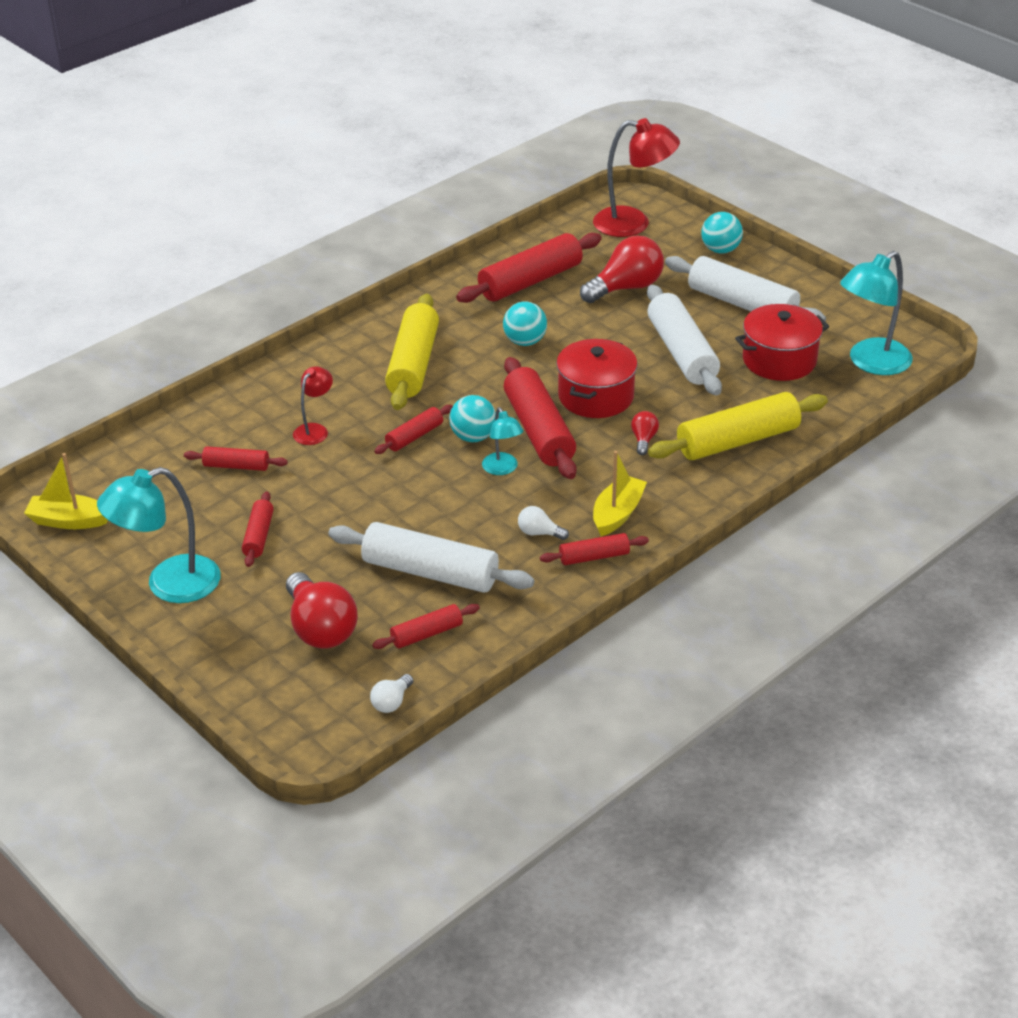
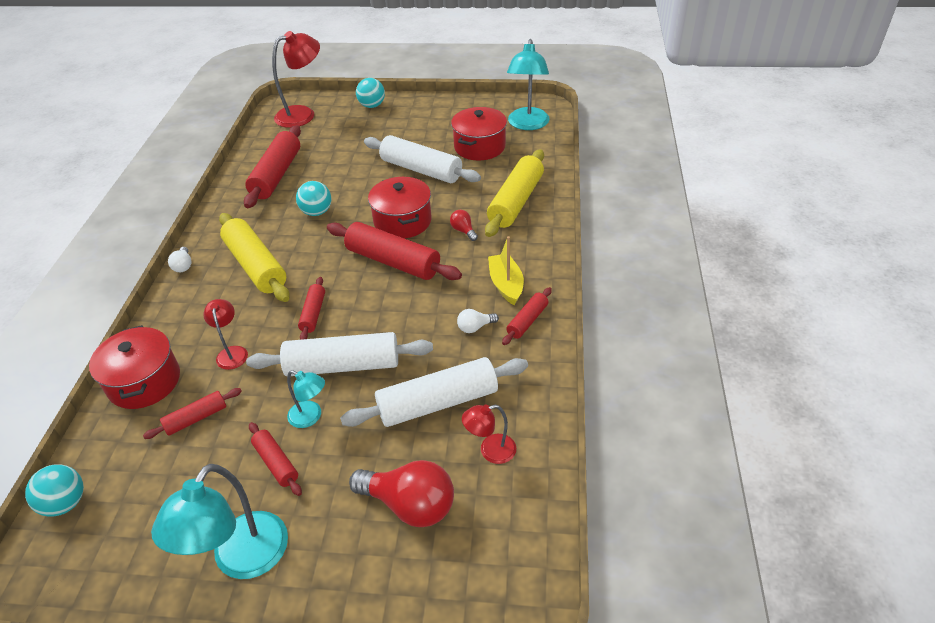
camera: 40 degrees left, 5 degrees up
(69, 521) = (83, 567): yellow boat -> none
(227, 413) = (144, 381): none -> red pot
(392, 702) = (531, 524): white light bulb -> white light bulb (183, 266)
(426, 634) = (490, 451): red rolling pin -> red lamp
(473, 437) = (355, 290): turquoise ball -> turquoise ball (65, 503)
(502, 469) = (400, 300): turquoise lamp -> turquoise lamp (311, 417)
(626, 288) = (342, 150): red light bulb -> none
(742, 304) = (421, 128): white rolling pin -> white rolling pin (343, 365)

